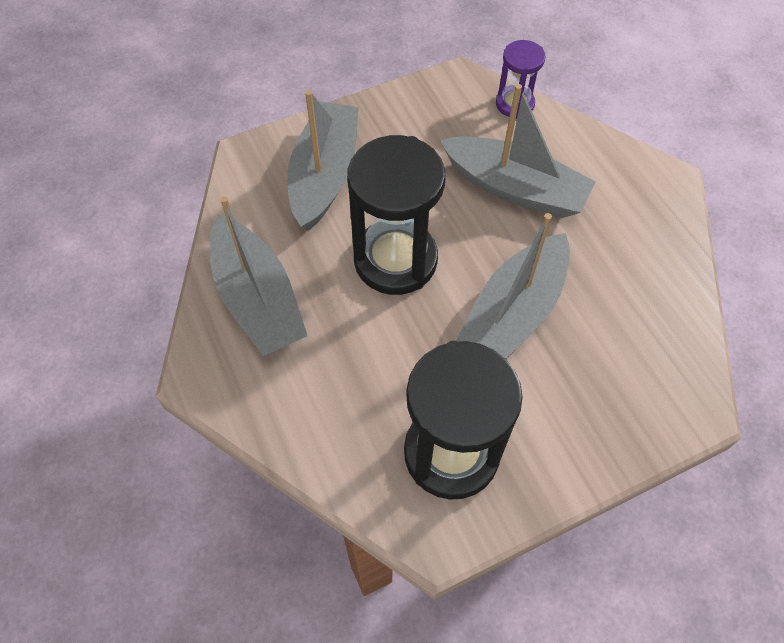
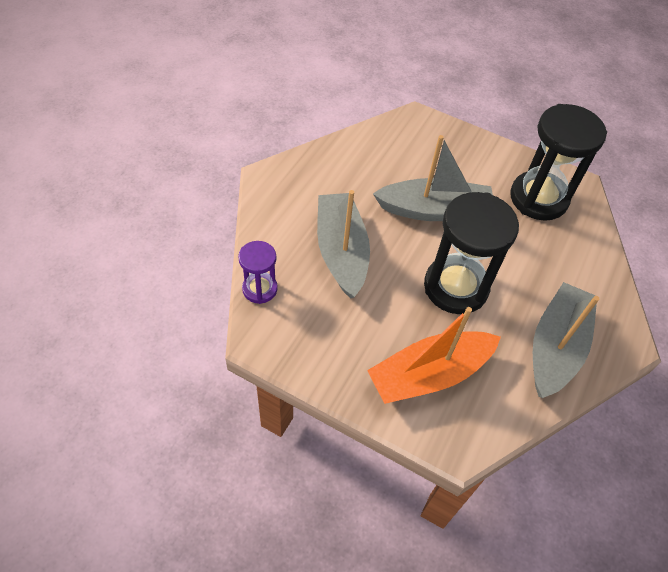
camera: 130 degrees left, 5 degrees down
(324, 175) = (429, 374): grey boat -> orange boat

